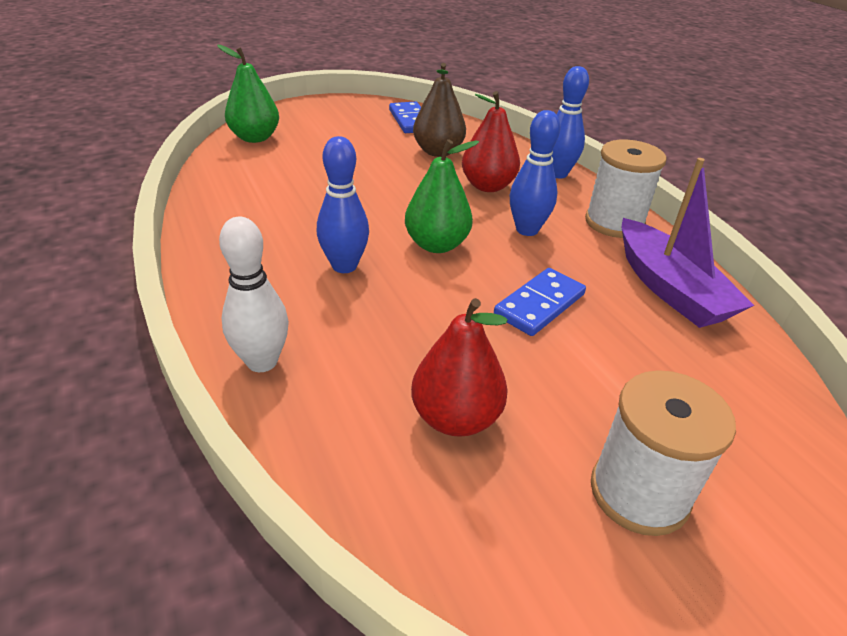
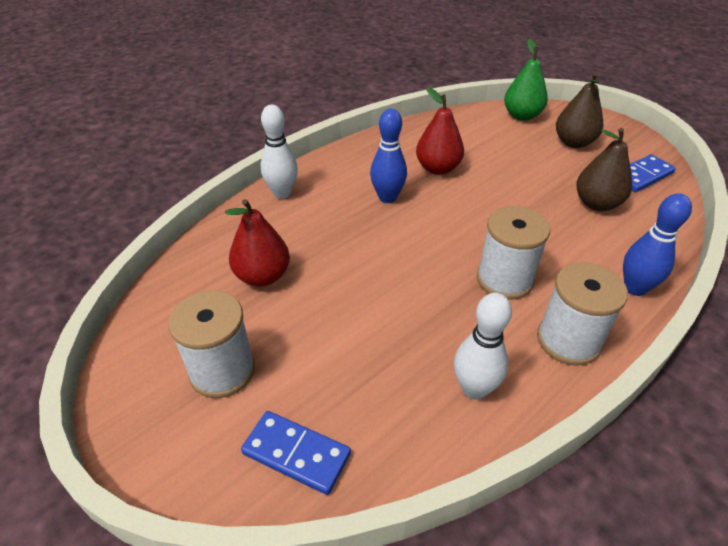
camera: 75 degrees right, 5 degrees up
(332, 130) = (573, 143): none -> brown pear
(436, 245) = (442, 233): green pear -> none
(487, 186) = (561, 244): red pear -> red pear (438, 168)
(527, 230) = (504, 279): blue bowling pin -> white spool
(539, 305) = (397, 300): blue domino -> blue domino (296, 454)
(669, 288) = (474, 389): purple boat -> white bowling pin

